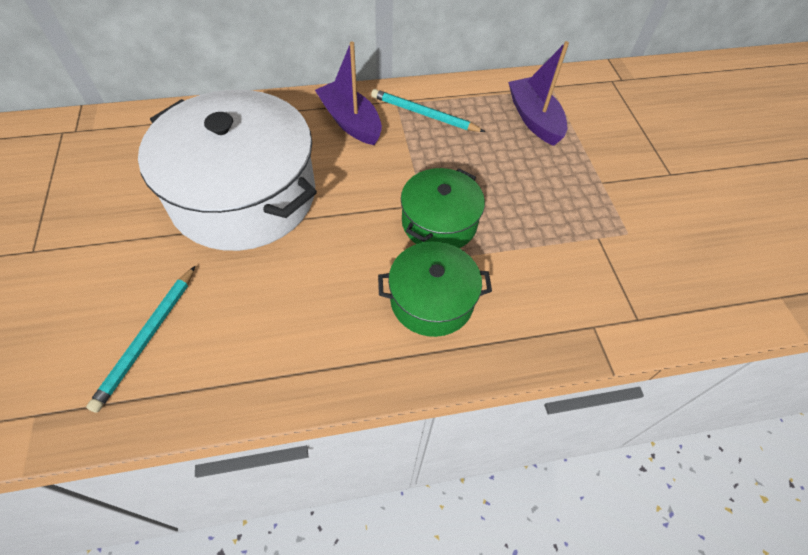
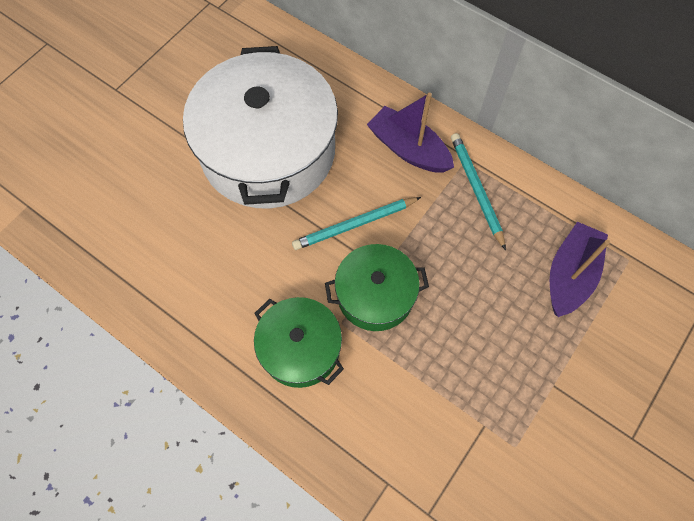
camera: 50 degrees right, 10 degrees up
(147, 338) = (117, 209): turquoise pencil -> turquoise pencil (355, 224)
(350, 122) = (408, 149): purple boat -> purple boat turned 60 degrees counterclockwise

